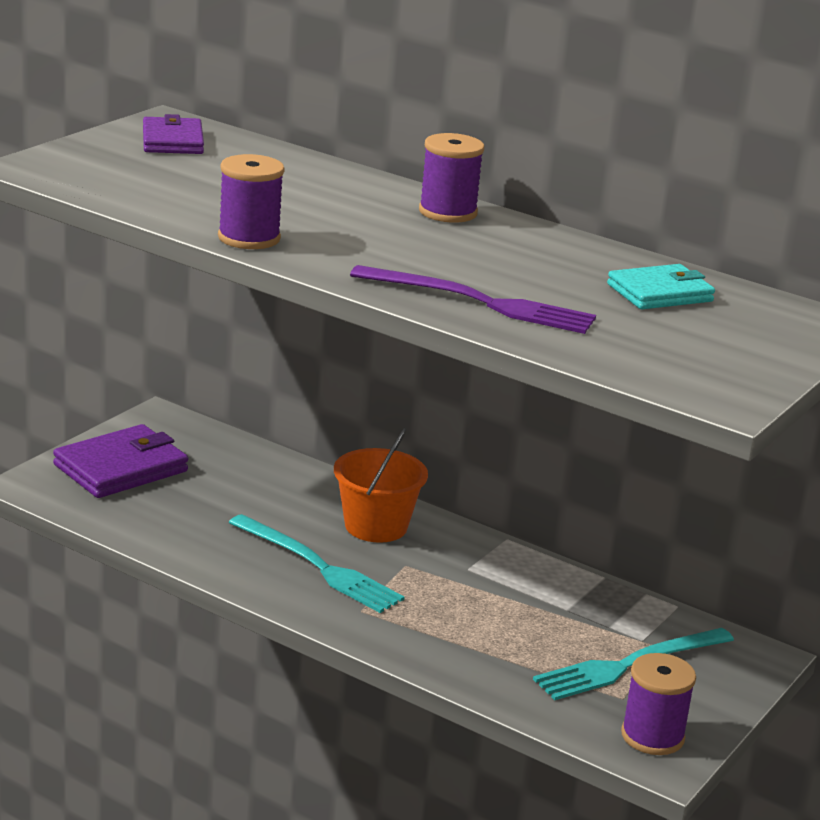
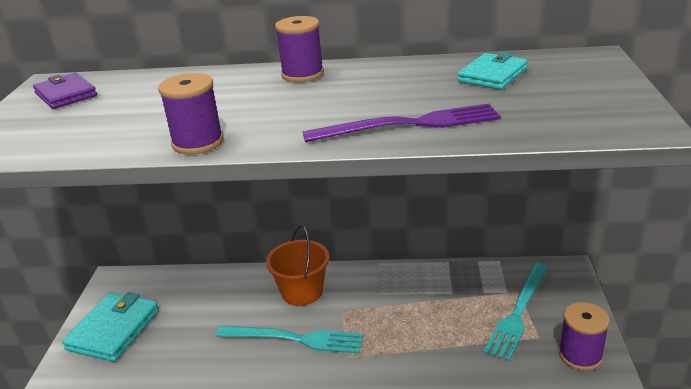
camera: 25 degrees left, 5 degrees up
(121, 468) = (114, 330): purple wallet -> turquoise wallet

